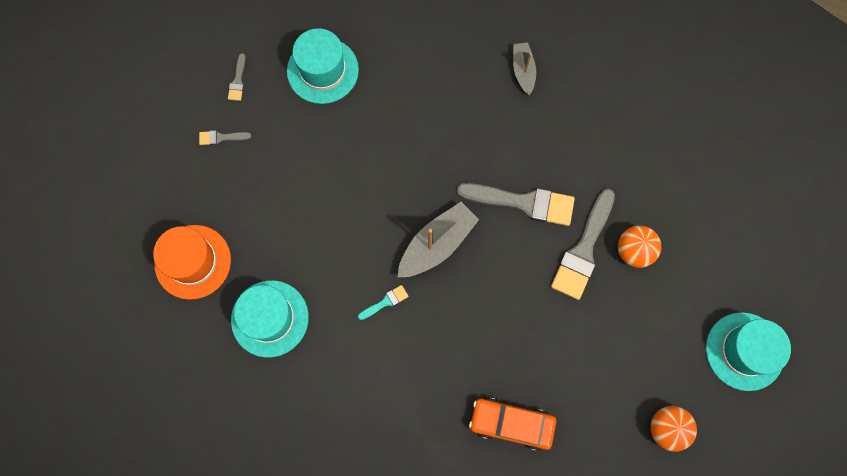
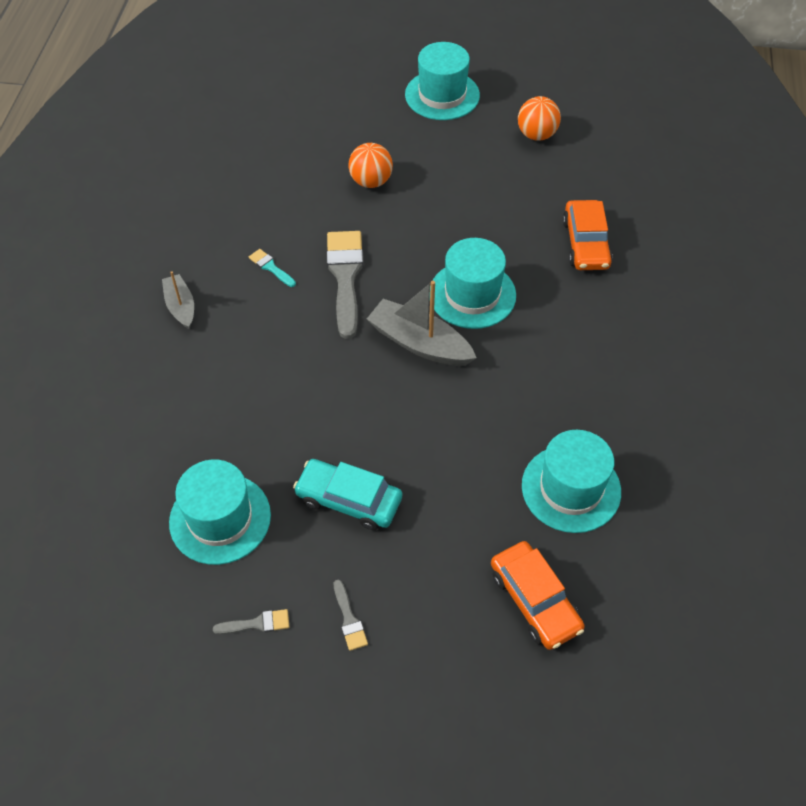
camera: 105 degrees left, 20 degrees down
(193, 262) = (535, 600): orange hat -> orange car
(310, 157) = (349, 500): none -> turquoise car
(385, 302) = (504, 376): turquoise brush -> turquoise brush (271, 267)
(477, 302) = (472, 294): none -> turquoise hat
(523, 71) = (180, 306): grey boat -> grey boat turned 90 degrees clockwise
(583, 250) = (383, 219): grey brush -> none

